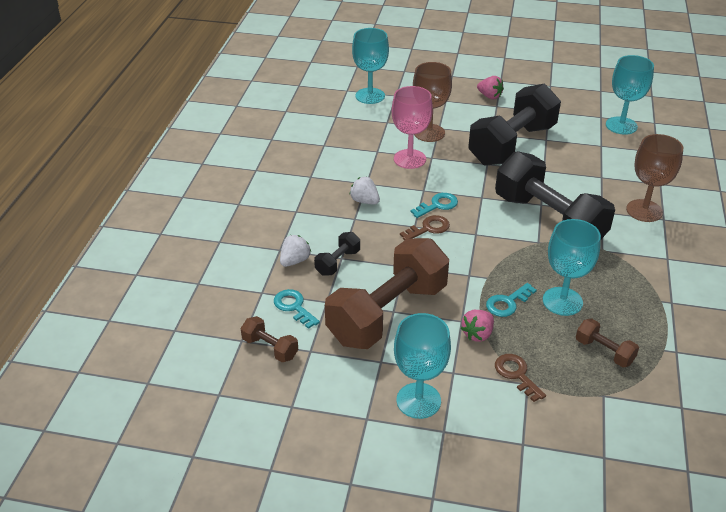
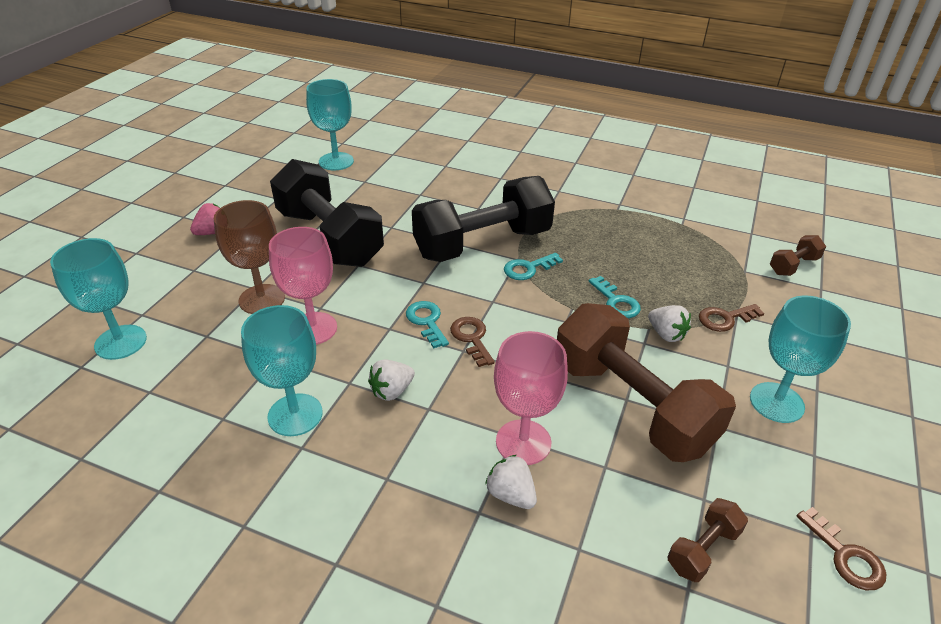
camera: 80 degrees left, 0 degrees up
(277, 422) = (845, 556): none -> brown key
(294, 307) = (615, 508): turquoise key -> turquoise key (528, 268)
(337, 262) = (523, 442): black dumbbell -> pink goblet
(478, 334) = (666, 334): pink strawberry -> white strawberry
(562, 301) = (615, 265): turquoise goblet -> turquoise goblet (295, 415)
(604, 351) = (687, 256): brown dumbbell -> brown dumbbell (793, 265)
(644, 211) = (485, 184): brown goblet -> none

